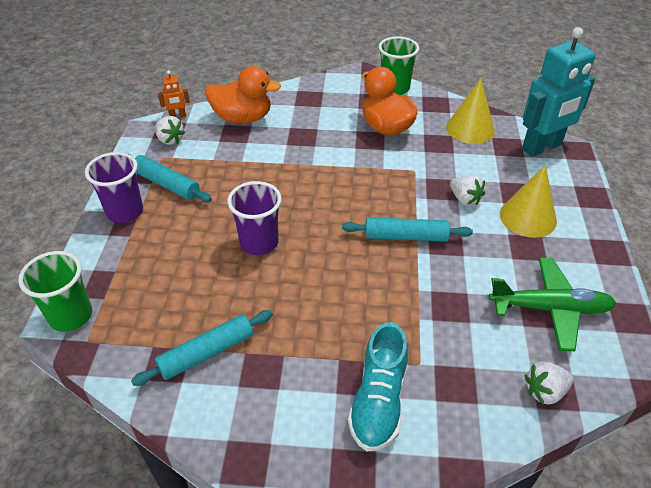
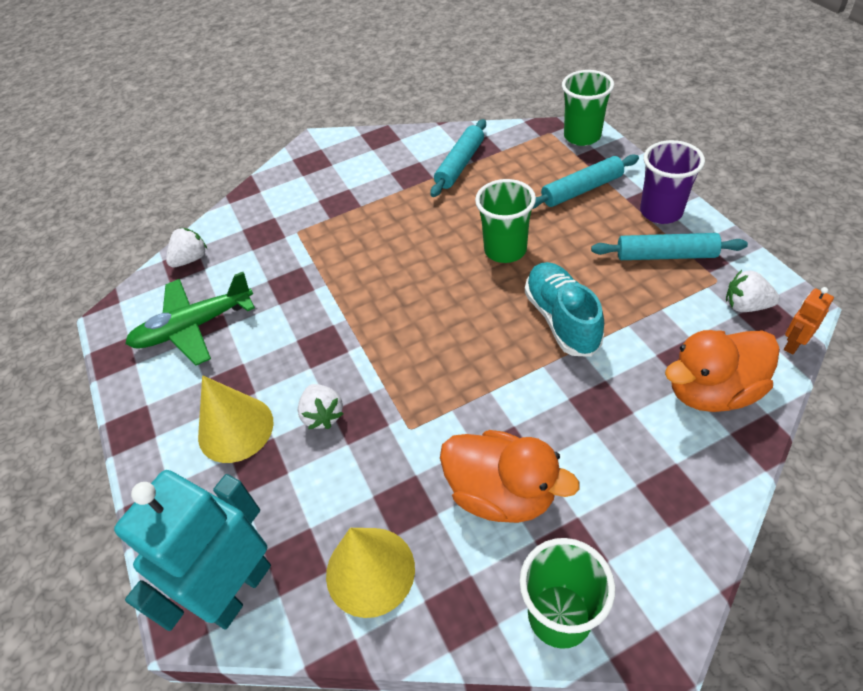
camera: 155 degrees right, 5 degrees up
(259, 243) = (505, 250): purple cup -> green cup
(378, 401) = (315, 197): turquoise shoe -> turquoise shoe (561, 319)
(406, 236) = (367, 329): turquoise rolling pin -> turquoise rolling pin (581, 189)
(464, 199) = (323, 415): white strawberry -> white strawberry turned 135 degrees counterclockwise

